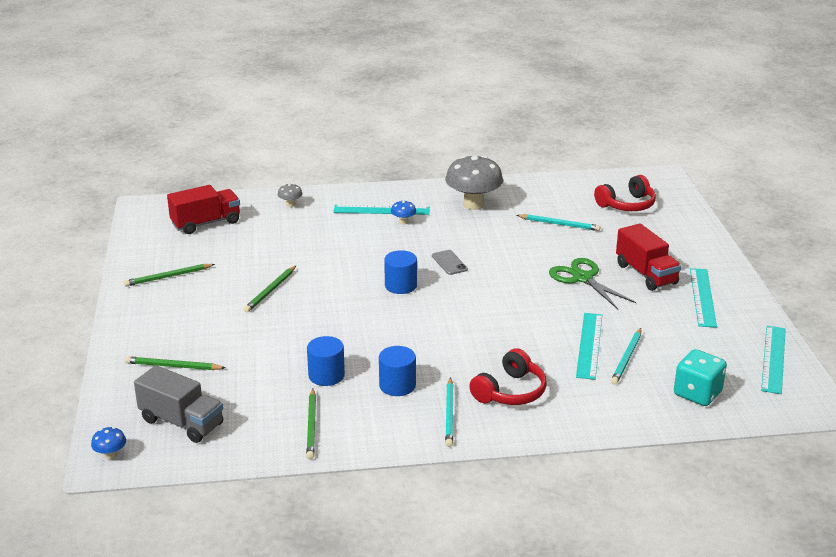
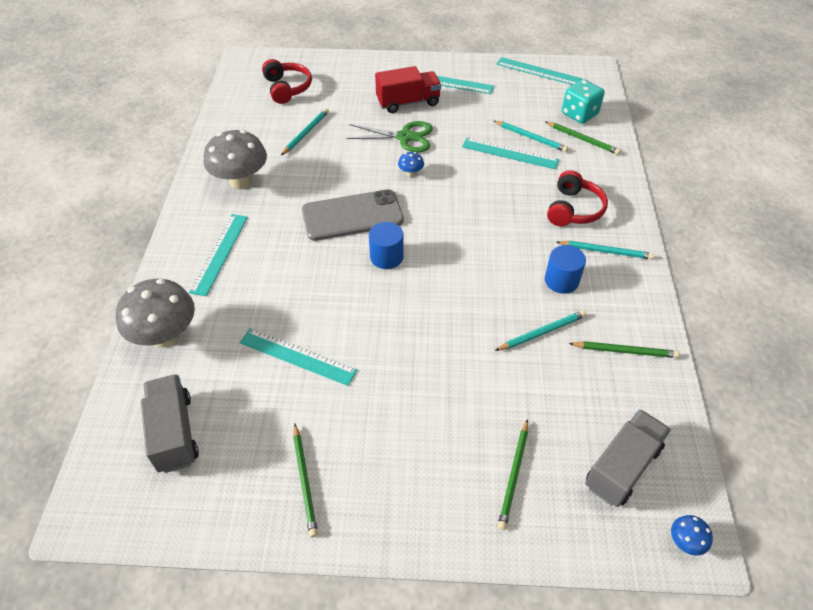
camera: 80 degrees left, 20 degrees up
(206, 223) = (174, 433): red truck -> grey truck
(270, 291) = (368, 369): green pencil -> green pencil (582, 139)
(279, 259) = (297, 356): none -> turquoise ruler
(290, 204) = (166, 336): grey mushroom -> grey mushroom, size x2.31
(326, 375) = (542, 332): blue cylinder -> turquoise pencil
(403, 222) = (255, 239): blue mushroom -> blue mushroom (411, 173)
(449, 263) = (352, 216): grey phone -> grey phone, size x2.24
(510, 391) = (573, 209): red headphones -> red headphones turned 60 degrees clockwise
(582, 278) = (405, 137): green scissors -> green scissors turned 150 degrees counterclockwise

